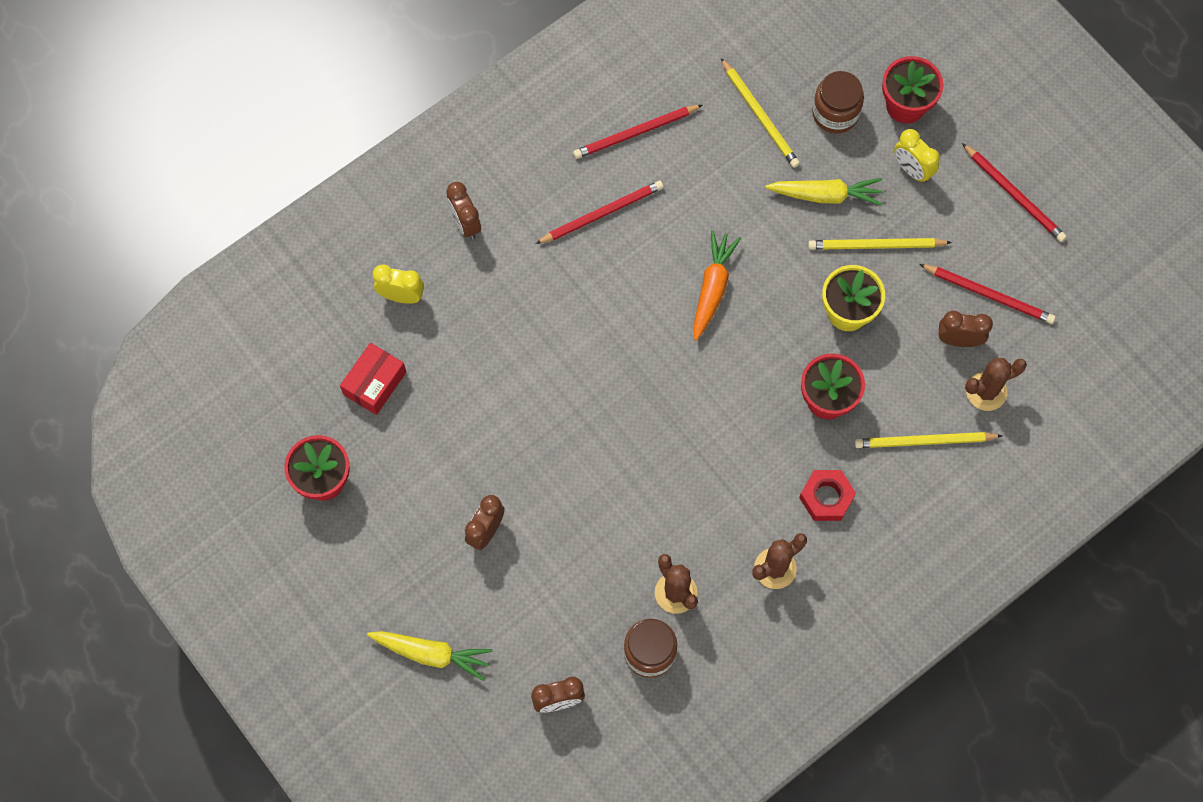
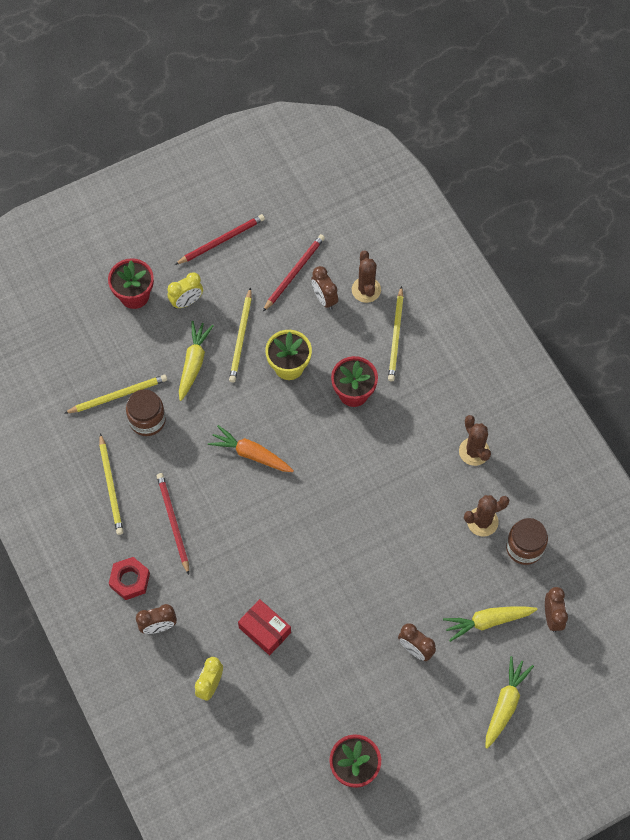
camera: 80 degrees left, 5 degrees down
(374, 383) = (280, 716): red box -> red box (265, 630)
(538, 617) = (487, 621): none -> yellow carrot
(635, 133) = (111, 486): red pencil -> yellow pencil
(826, 497) = (427, 407): red nut -> red nut (130, 580)
(835, 113) = (129, 343): brown jar -> brown jar (147, 420)
(958, 340) = (324, 299): brown clock -> brown clock turned 45 degrees counterclockwise

